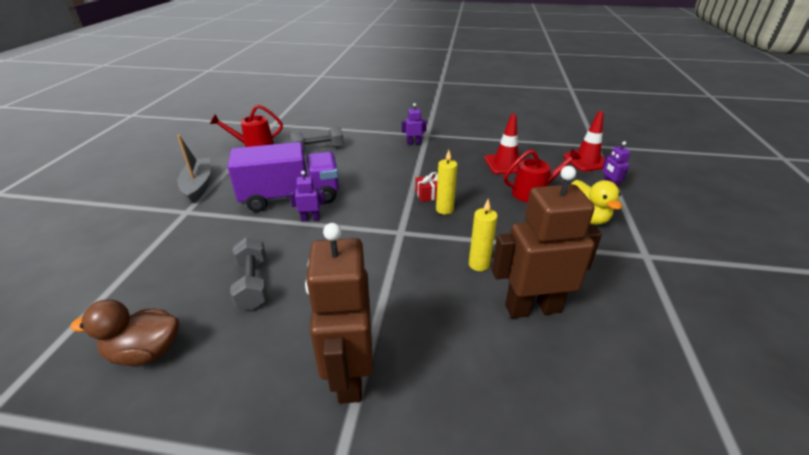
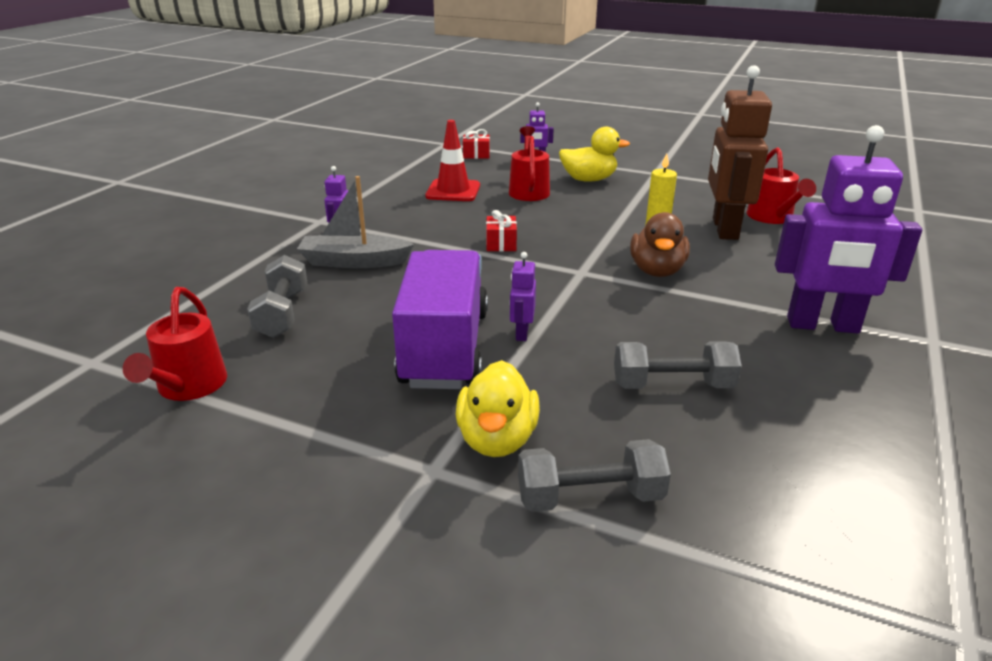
camera: 75 degrees left, 5 degrees down
(146, 352) = (813, 476): brown duck -> brown duck (657, 271)
(153, 259) = (590, 497): none -> grey dumbbell
(198, 185) = (326, 461): grey boat -> grey boat (354, 262)
(206, 225) = (497, 439): none -> yellow duck
(349, 375) = (822, 325): brown robot -> purple robot
(444, 210) = (542, 240): yellow candle -> none
(586, 161) = (476, 155): red traffic cone -> red gift
(592, 348) = (772, 218): none -> red watering can

